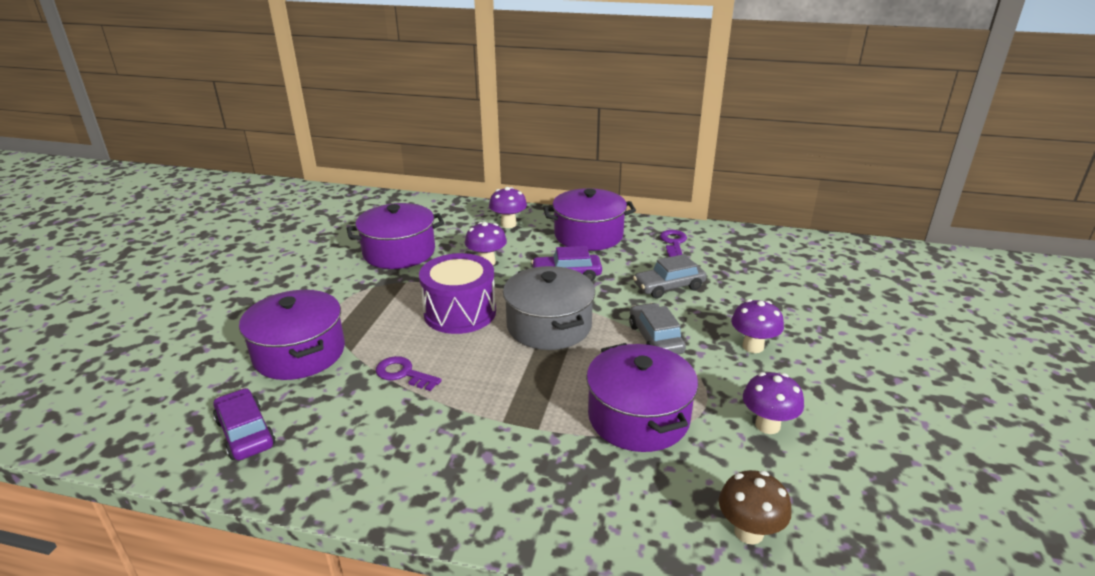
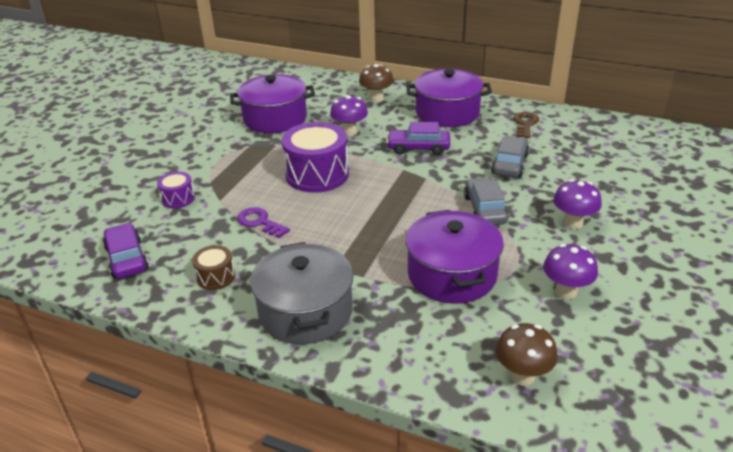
camera: 10 degrees right, 5 degrees up
(299, 353) = (178, 199): purple pot -> purple drum
(361, 446) = (216, 277): none -> brown drum
(508, 224) = (376, 99): purple mushroom -> brown mushroom
(549, 326) = (392, 191): grey pot -> grey pot (305, 311)
(669, 287) = (510, 164): grey car -> grey car turned 120 degrees clockwise
(673, 242) = (525, 124): purple key -> brown key

